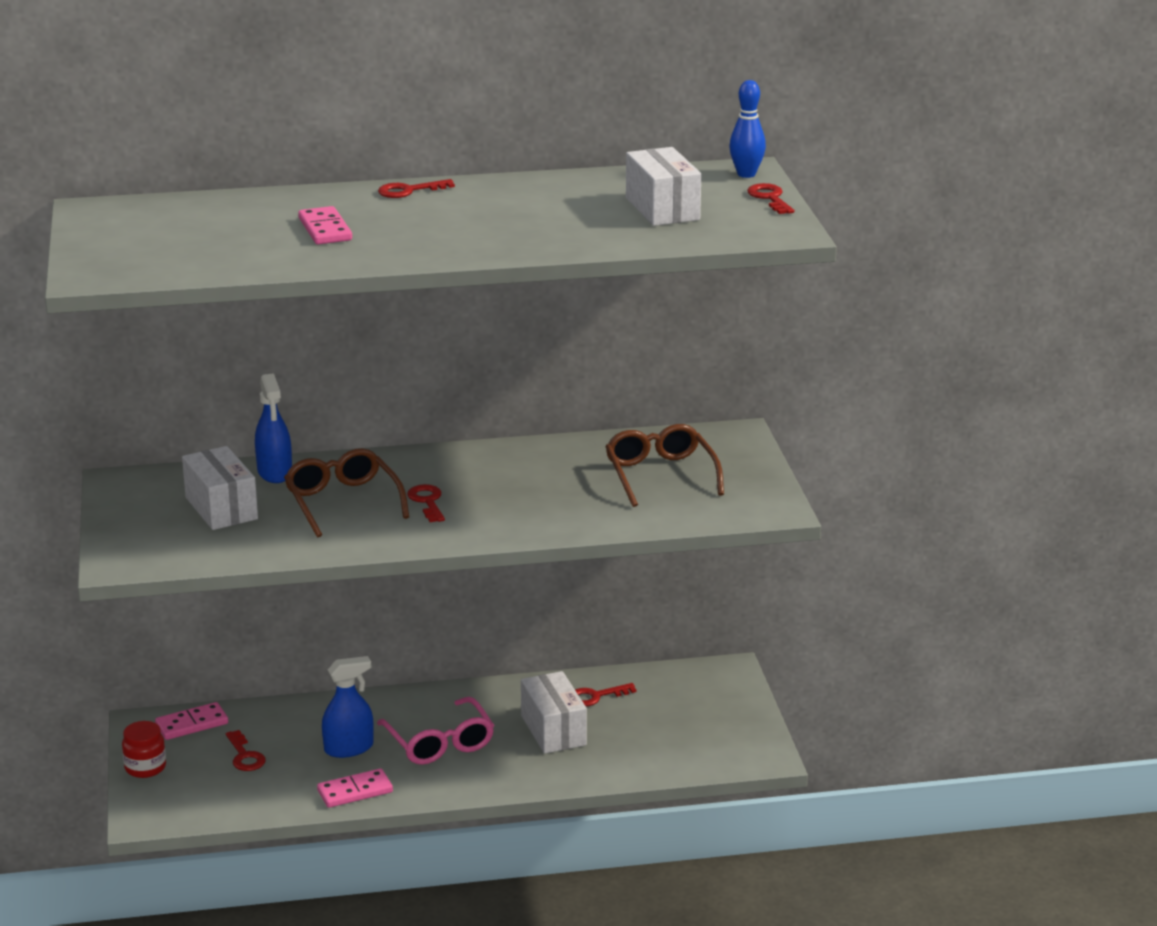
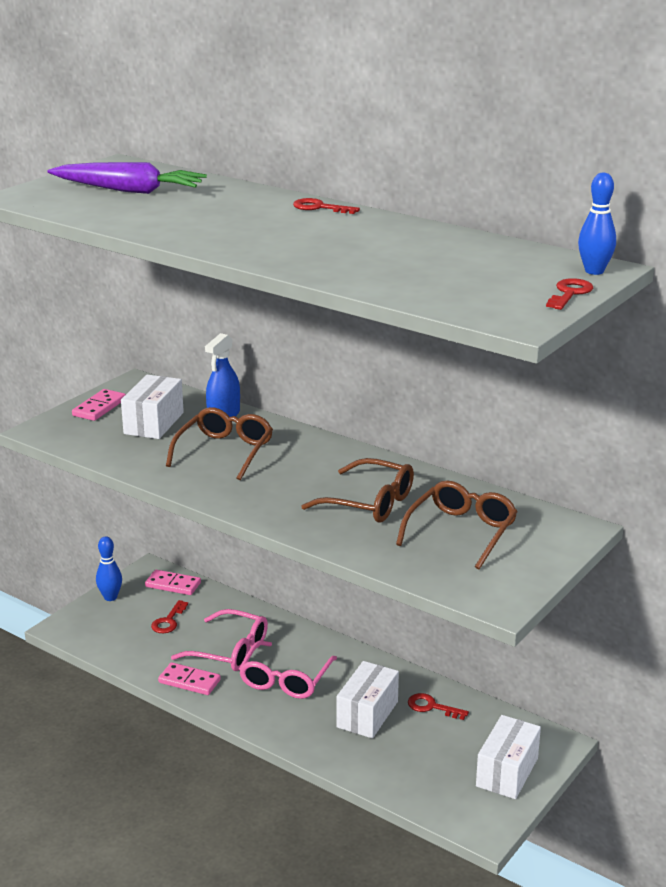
camera: 45 degrees right, 0 degrees up
(145, 767) = (110, 597): red jar -> blue bowling pin
(187, 232) = (129, 190): none -> purple carrot
(325, 229) = (206, 213): pink domino -> pink domino (99, 407)
(349, 748) = (229, 650): blue spray bottle -> pink glasses
(427, 502) = (273, 475): red key -> none
(549, 486) = (369, 503): none -> brown glasses
(662, 209) = (463, 273): white box -> white box (507, 772)

